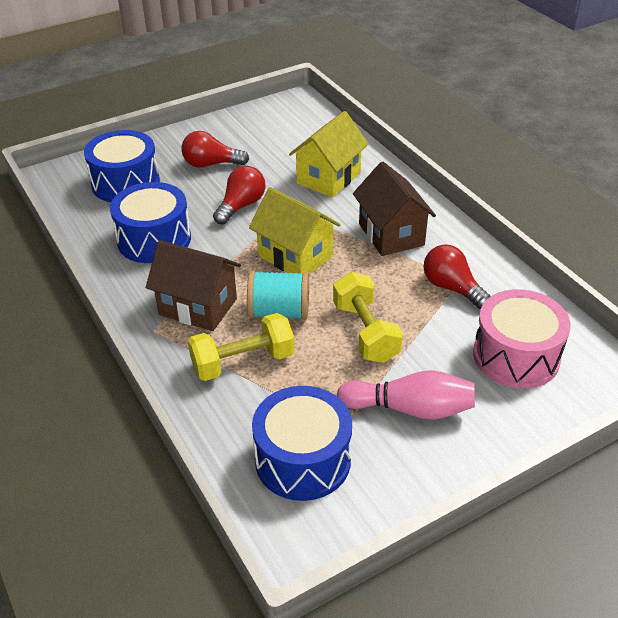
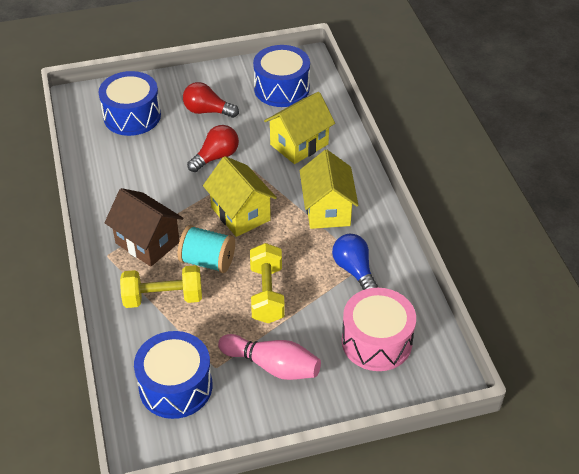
camera: 15 degrees right, 5 degrees up
(154, 239) = (136, 174): blue drum -> blue drum (281, 89)
(391, 234) = (327, 210): brown house -> yellow house
(452, 288) = (354, 270): red light bulb -> blue light bulb

